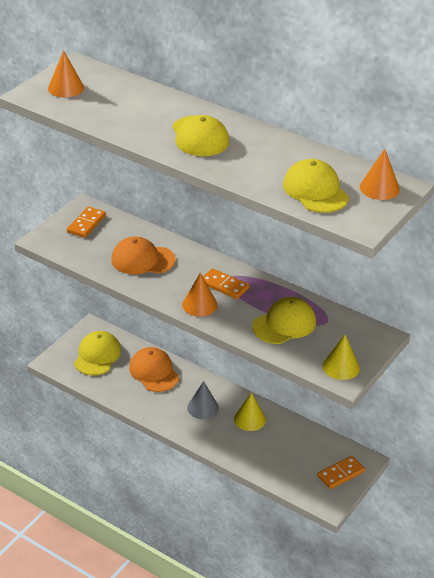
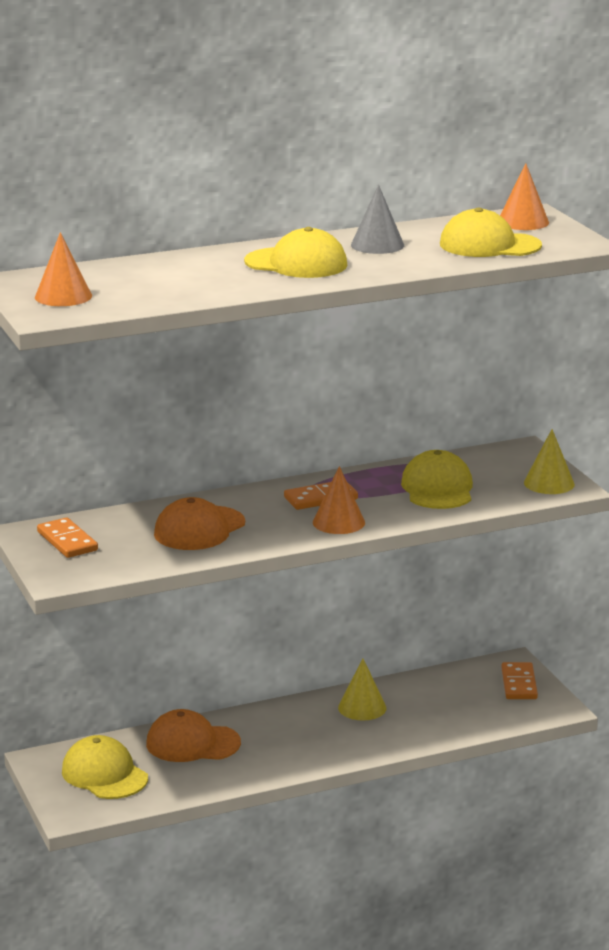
camera: 55 degrees left, 15 degrees down
(203, 408) = (303, 732): grey cone -> grey cone (377, 245)

